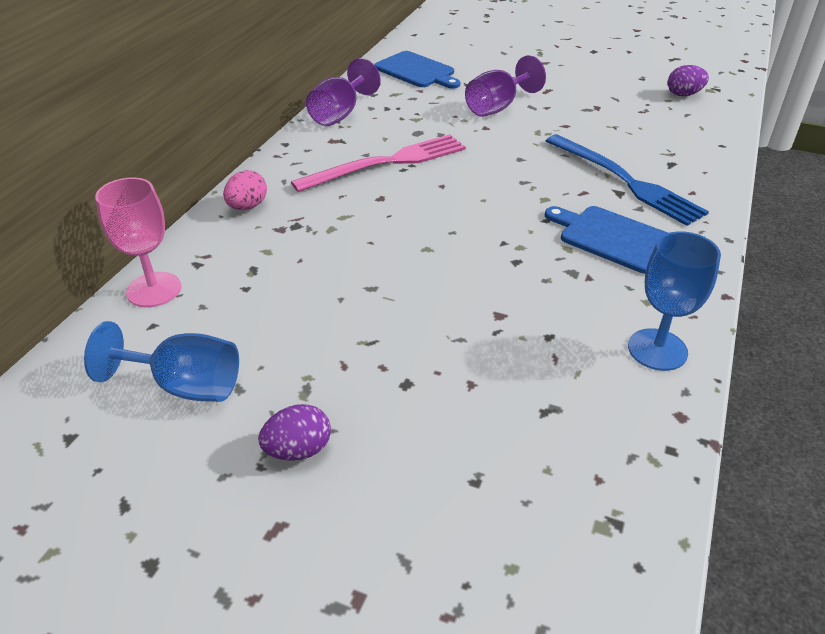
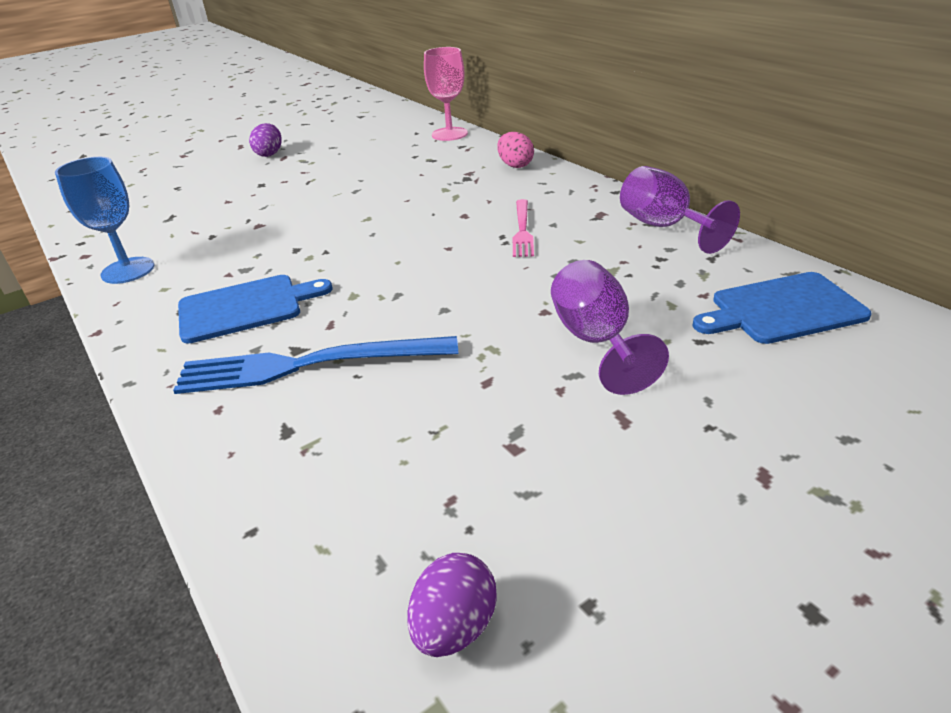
camera: 125 degrees right, 5 degrees down
(185, 386) = (354, 136): blue goblet -> none
(387, 163) = (522, 230): pink fork -> pink fork, size x0.56

